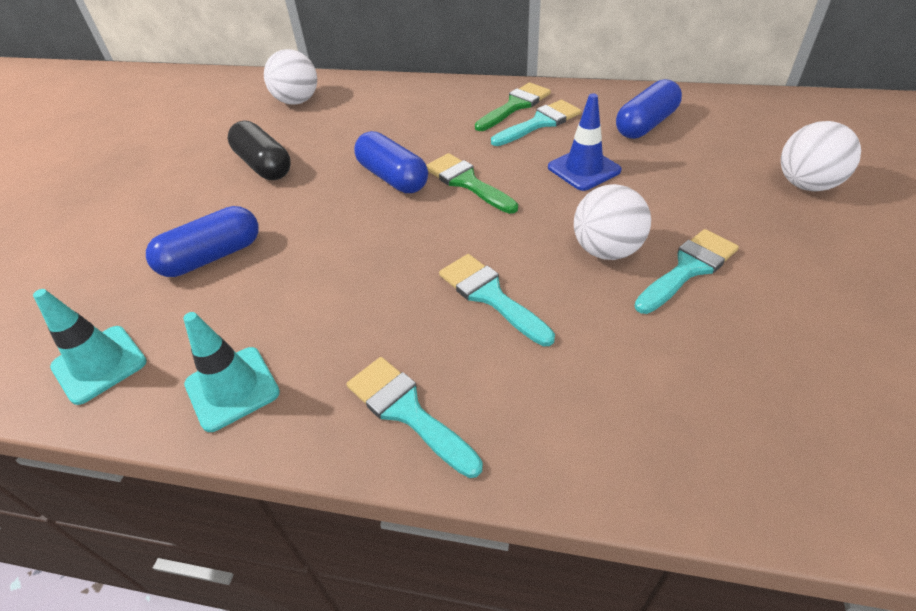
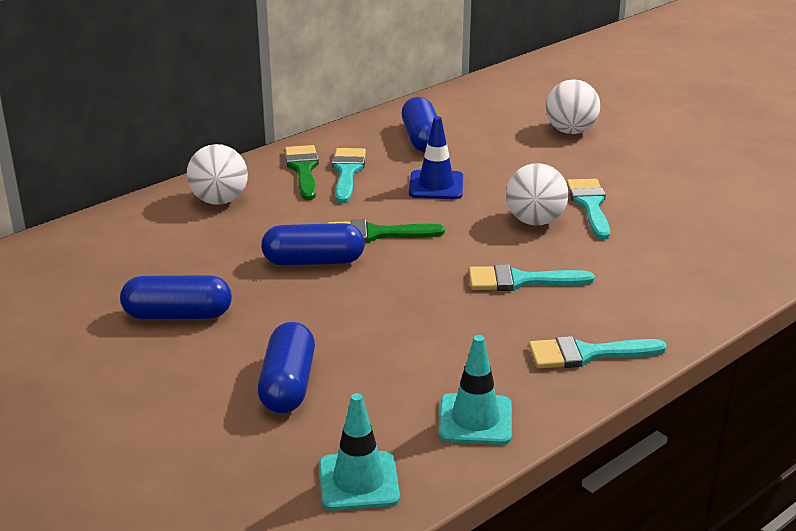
camera: 55 degrees left, 15 degrees down
(264, 165) = (178, 315): black capsule -> blue capsule
(297, 101) = (85, 259): white ball -> white ball (219, 200)

